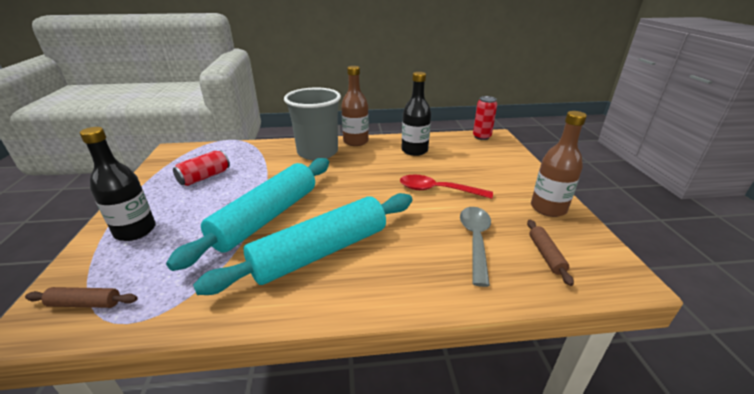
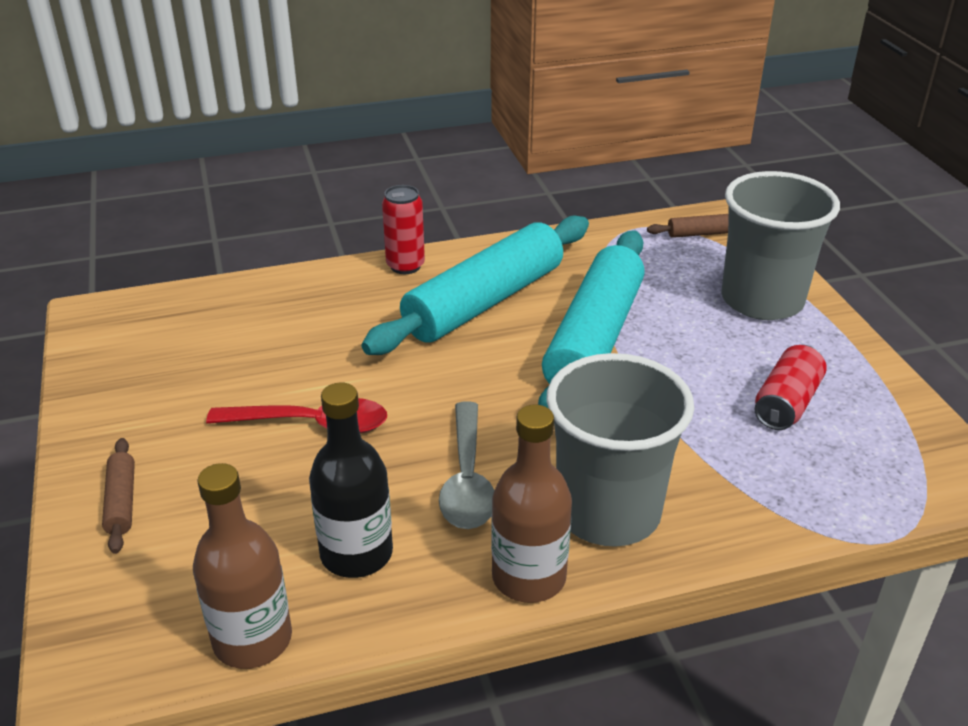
camera: 170 degrees right, 5 degrees up
(135, 231) = (762, 300): black bottle -> grey cup
(475, 240) = (269, 338): grey spoon -> grey spoon (467, 479)
(481, 137) = (137, 660): red can -> red can (405, 266)
(546, 255) = (177, 328): brown rolling pin -> brown rolling pin (121, 502)
(548, 208) = (117, 406): brown bottle -> brown bottle (252, 639)

